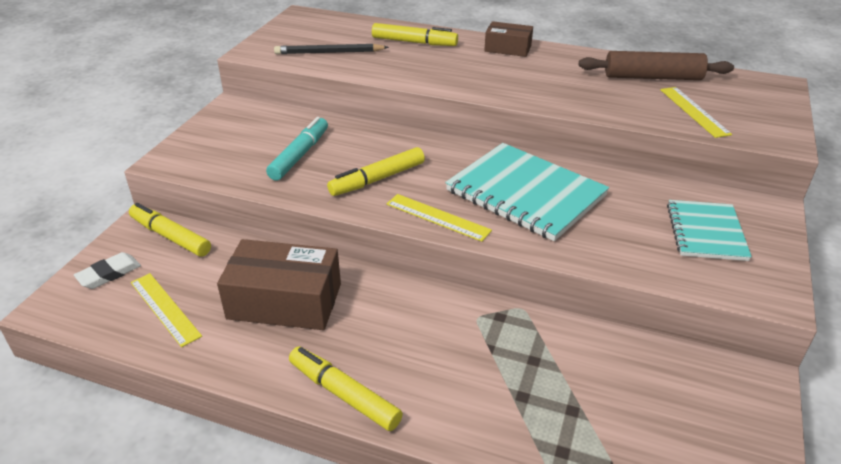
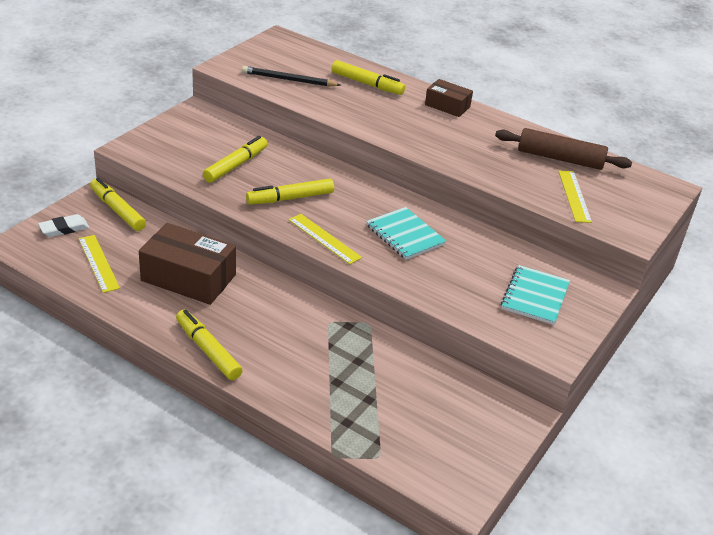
camera: 10 degrees right, 0 degrees up
(299, 155) = (236, 165): turquoise marker -> yellow marker
(525, 193) = (405, 235): turquoise notebook -> turquoise notebook, size x0.61

